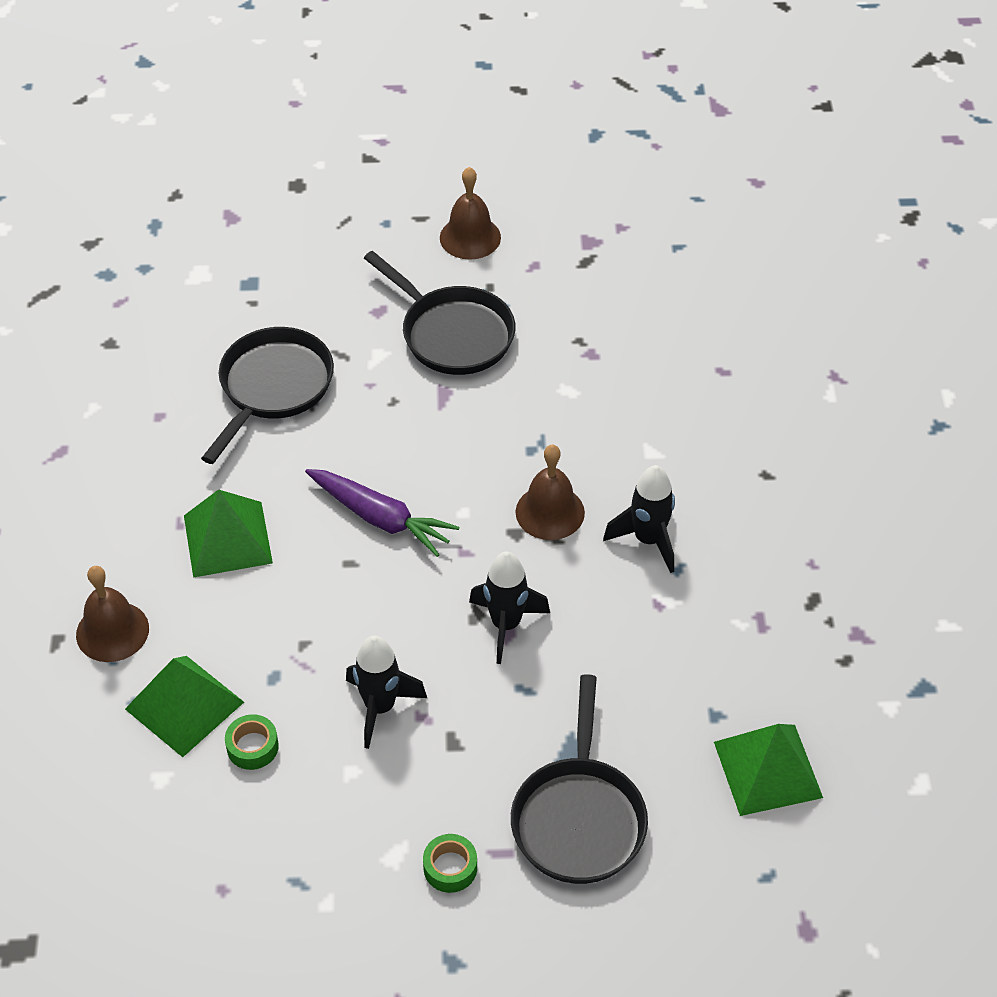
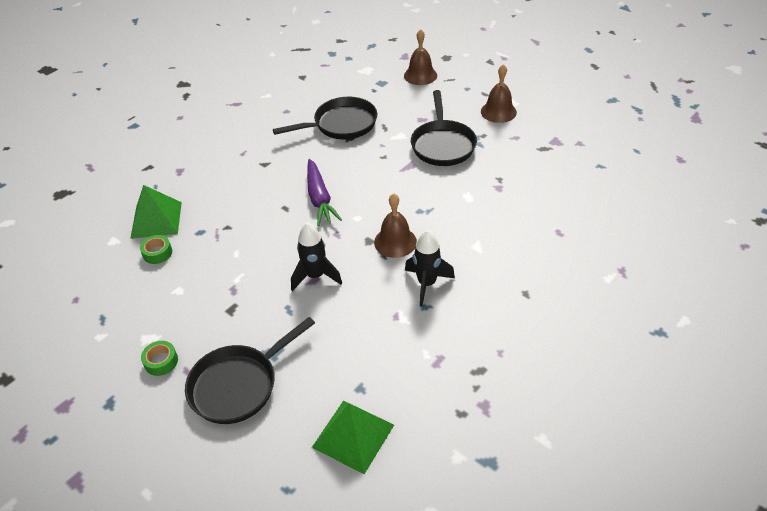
camera: 45 degrees right, 5 degrees down
(112, 631) = (169, 176): brown bell -> brown bell (420, 75)
(227, 539) = (252, 169): green pyramid -> none
(380, 707) = (222, 273): black rocket -> none

